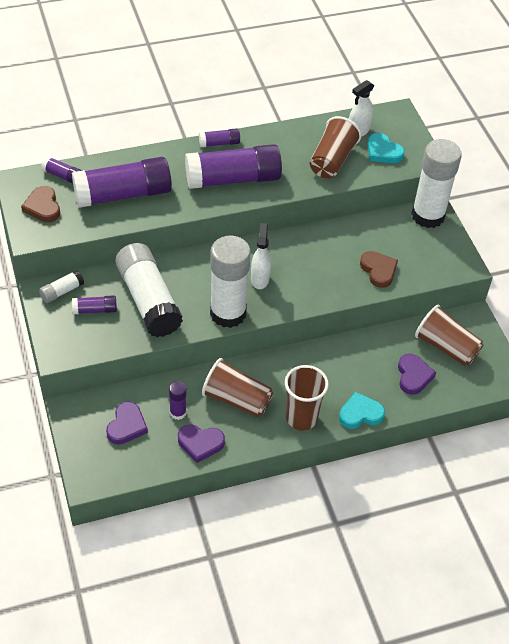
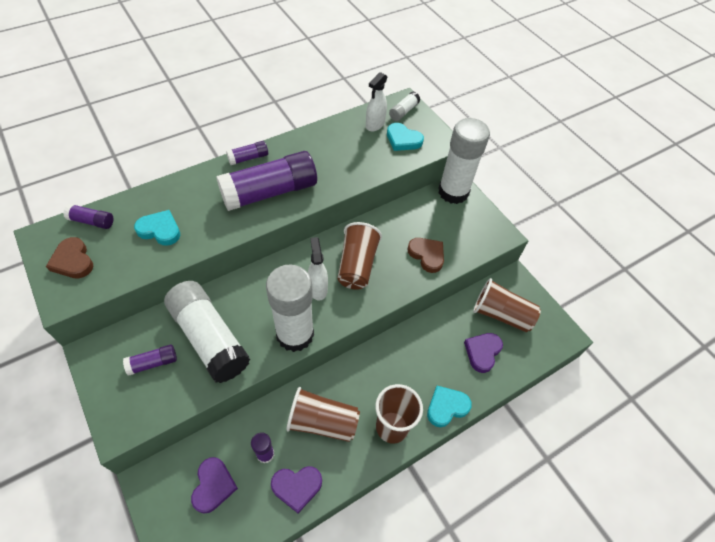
camera: 15 degrees left, 5 degrees up
(62, 291) = (113, 348): white glue stick -> white glue stick (403, 111)
(123, 195) = (160, 230): purple glue stick -> turquoise heart
(332, 160) = (359, 156): brown cup -> brown cup (357, 265)
(413, 376) = (482, 352): purple heart -> purple heart turned 135 degrees counterclockwise

